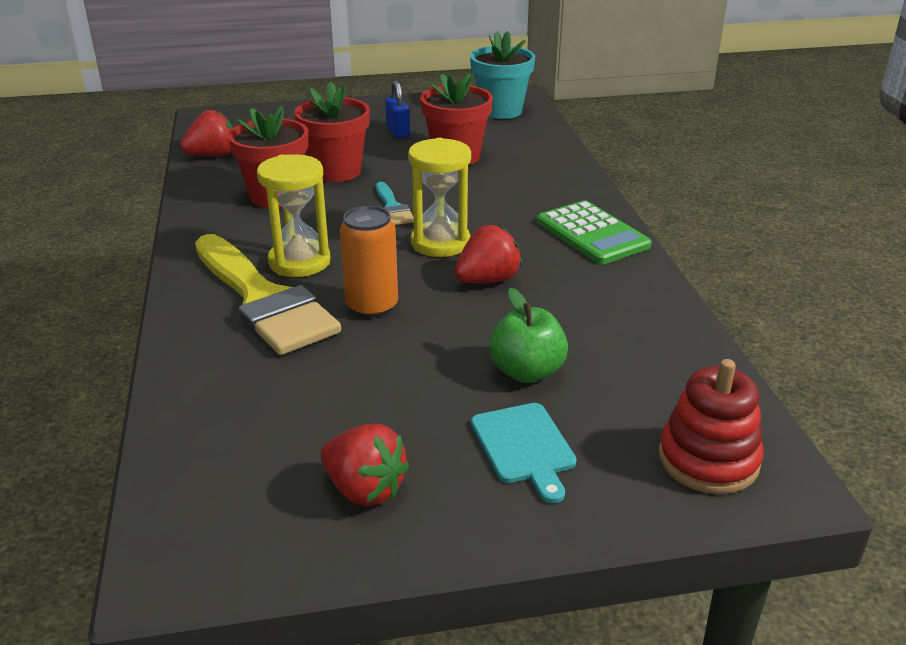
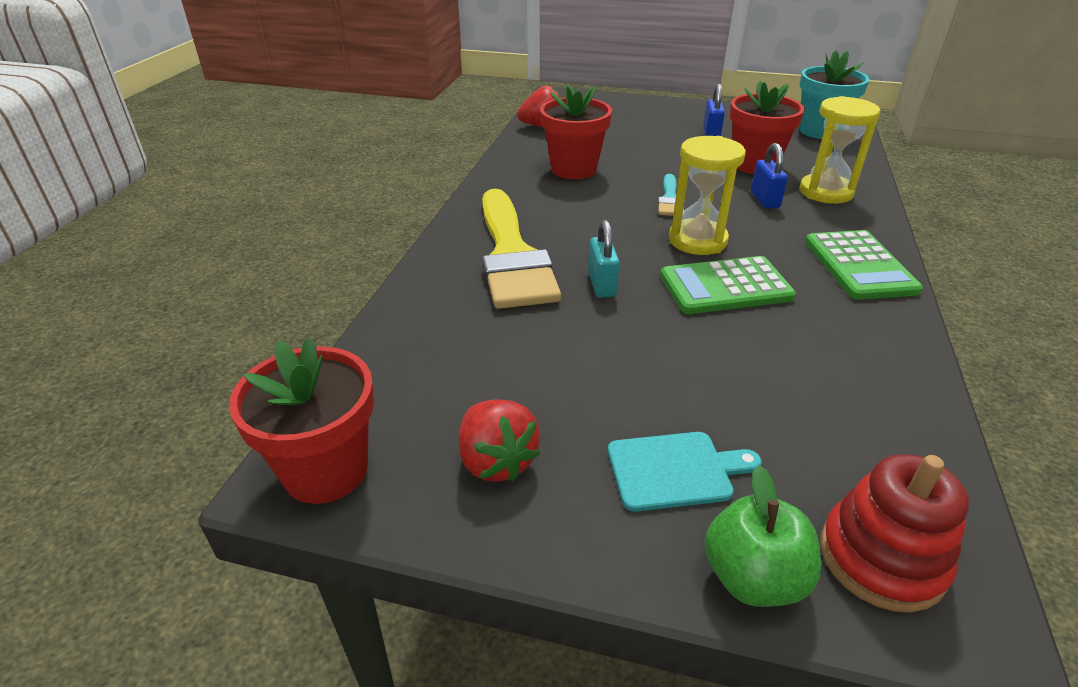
camera: 25 degrees right, 5 degrees up
(299, 262) = (561, 229): yellow hourglass -> yellow hourglass (825, 192)
(336, 171) = (637, 158): red flower pot -> red flower pot (326, 470)
(372, 306) = (602, 284): orange can -> turquoise padlock
(482, 190) = (764, 200): none -> blue padlock
(487, 280) = (725, 286): red strawberry -> green calculator
(524, 447) = (675, 470): turquoise cutting board -> turquoise cutting board turned 105 degrees counterclockwise
(527, 372) = (718, 390): green apple -> green apple (753, 577)

